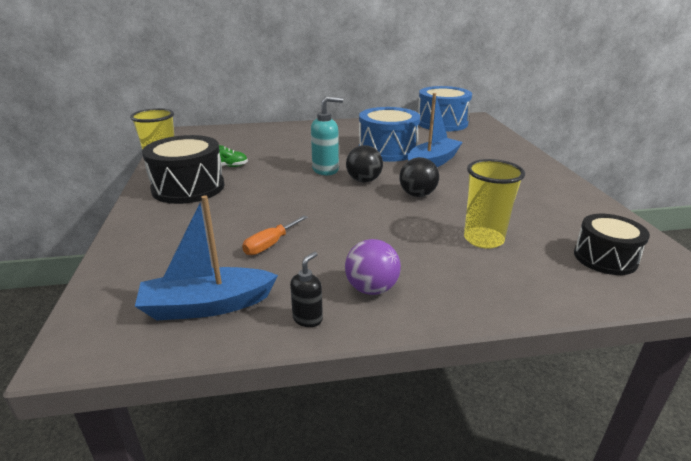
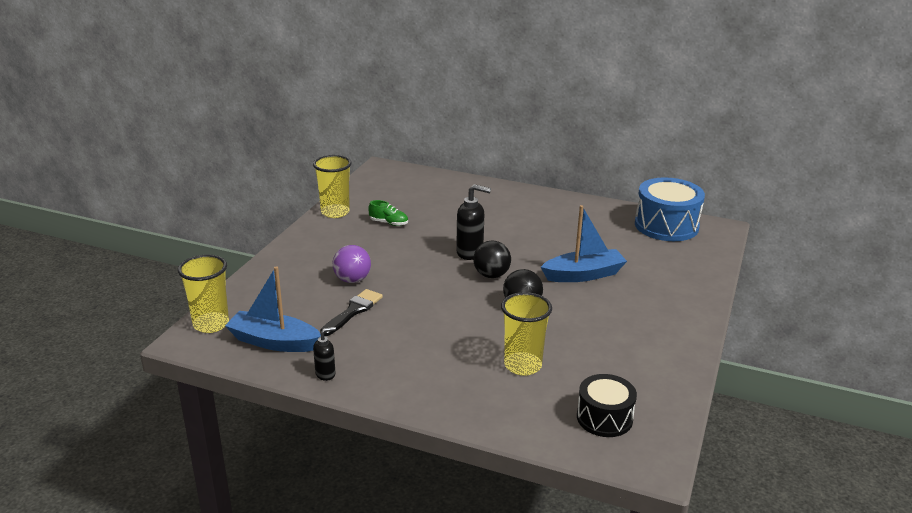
camera: 30 degrees right, 0 degrees up
(100, 314) = (211, 324): none -> yellow cup
(188, 187) = (339, 237): black drum -> none
(270, 244) = (353, 311): orange screwdriver -> black brush
(326, 170) = (470, 253): turquoise soap dispenser -> black soap dispenser
(371, 289) = (388, 370): purple ball -> purple ball (352, 280)
(387, 150) = (557, 246): blue drum -> none

